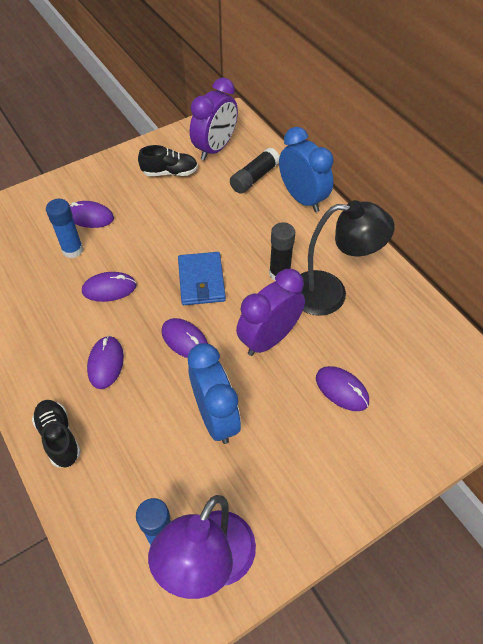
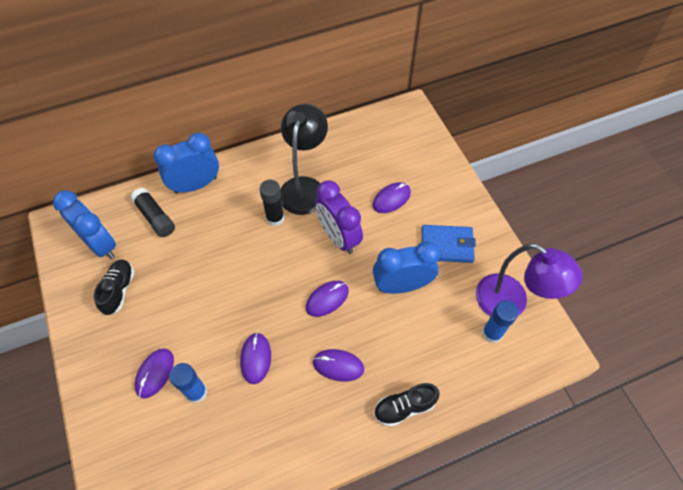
camera: 80 degrees left, 5 degrees up
(201, 281) = (267, 279): blue wallet -> blue wallet (447, 245)
(215, 148) = (100, 244): purple clock -> blue clock

